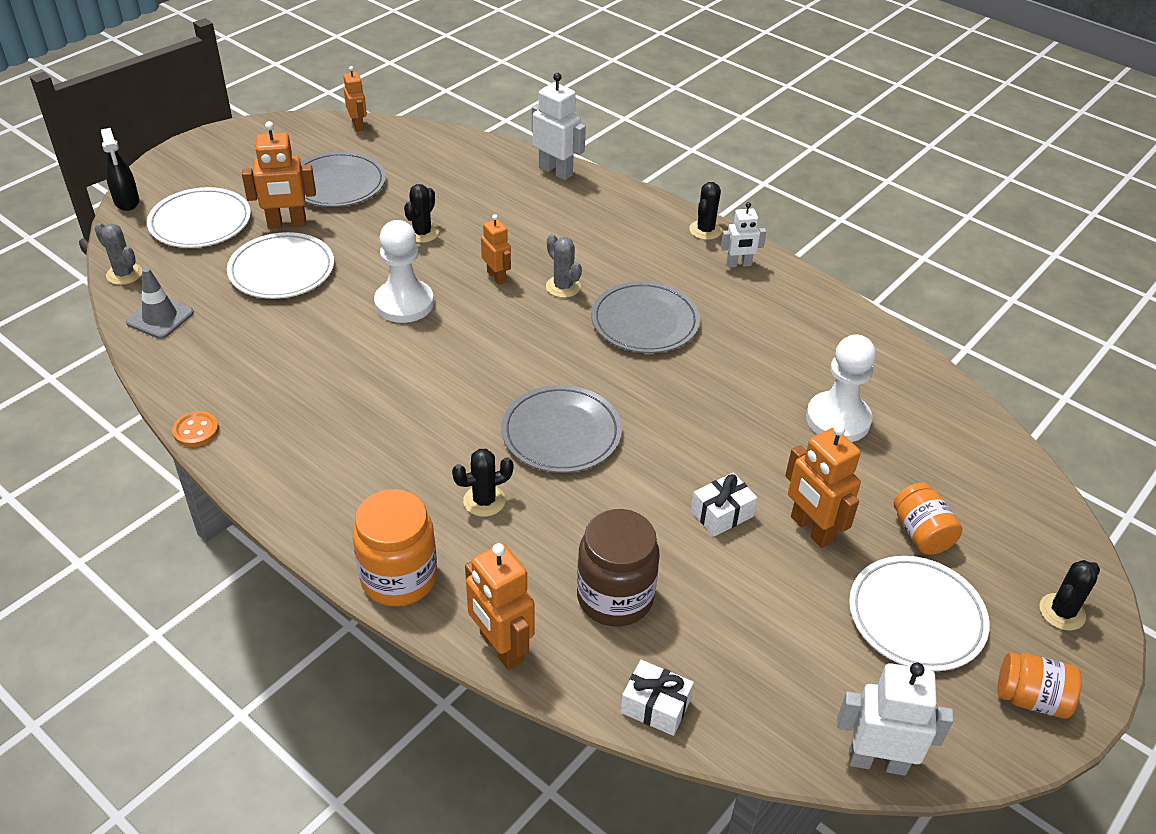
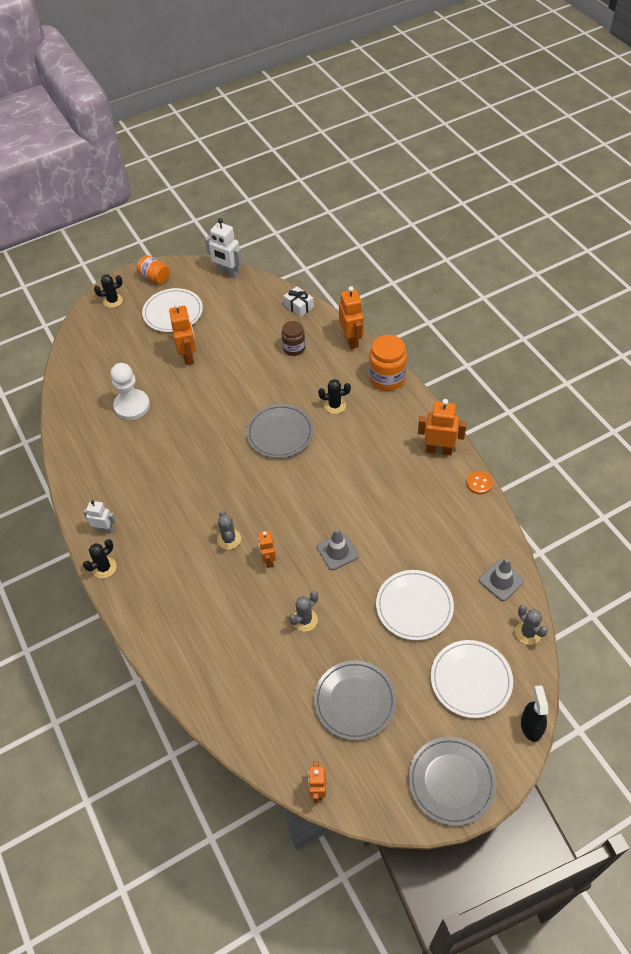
camera: 155 degrees left, 10 degrees up
(287, 224) = (403, 659): orange robot -> orange robot (439, 450)
(404, 303) = (337, 551): white pawn -> grey traffic cone
(422, 233) = (305, 620): black cactus -> grey cactus
(556, 171) = (174, 668): white robot -> none
(615, 597) = (294, 348): brown jar -> brown jar, size x0.64
(645, 321) = (193, 497): grey plate -> grey plate (451, 781)
(722, 514) = (224, 372): white gift -> none
(921, 533) = (141, 343): orange jar -> none

